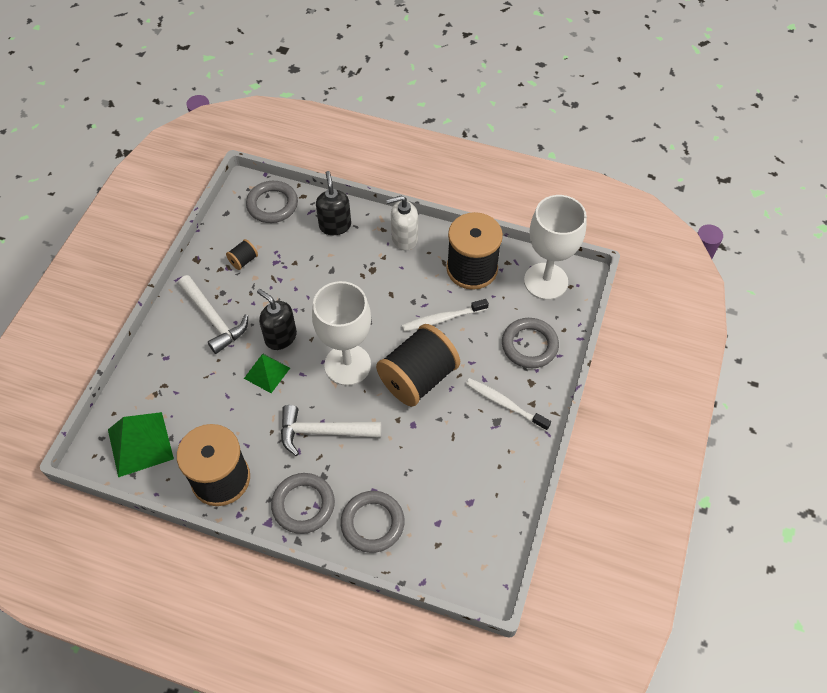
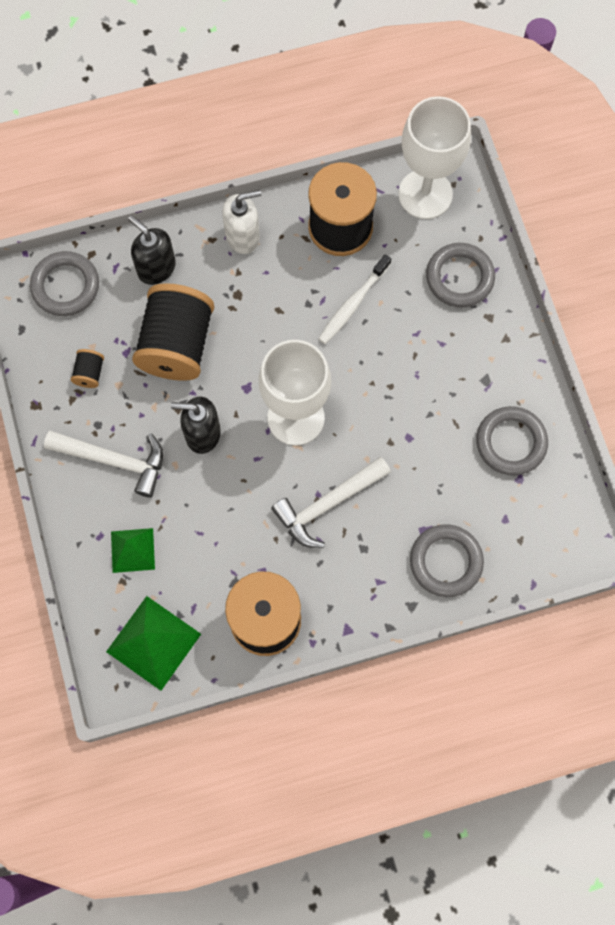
camera: 35 degrees left, 15 degrees up
(267, 373) = (220, 481): green pyramid -> green pyramid (133, 550)
(303, 505) = (367, 589): grey ring -> grey ring (511, 442)
(404, 238) = (243, 236): white soap dispenser -> white soap dispenser turned 150 degrees counterclockwise
(418, 378) = (377, 385): black spool -> black spool (177, 345)
(504, 404) = (480, 357): white toothbrush -> none

